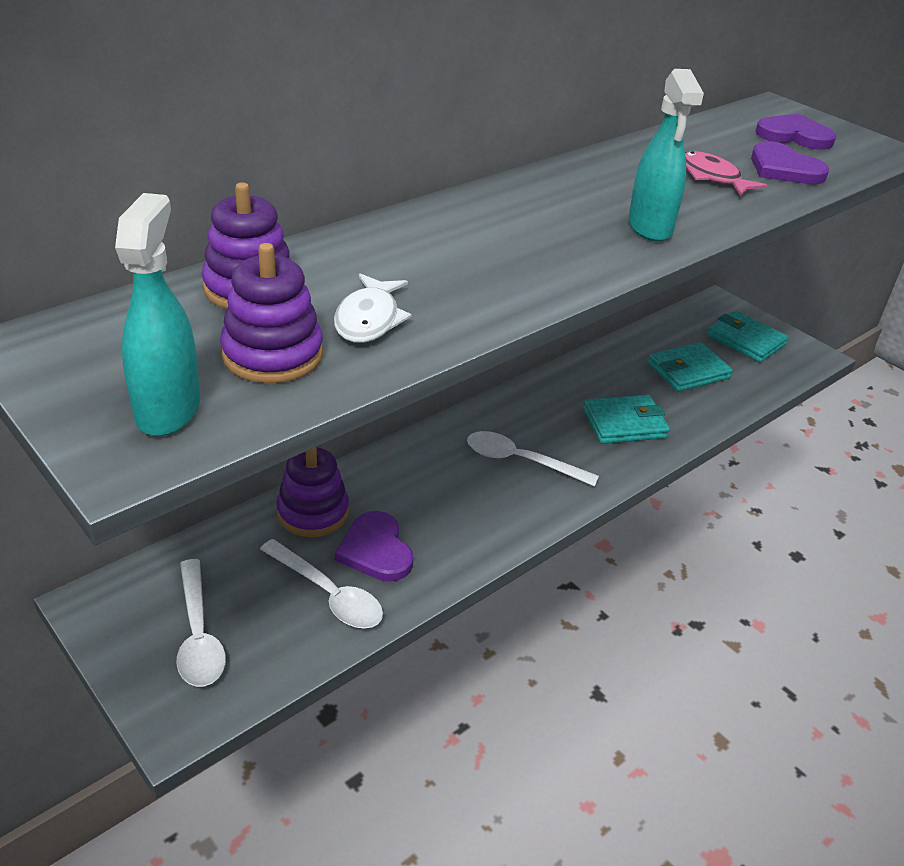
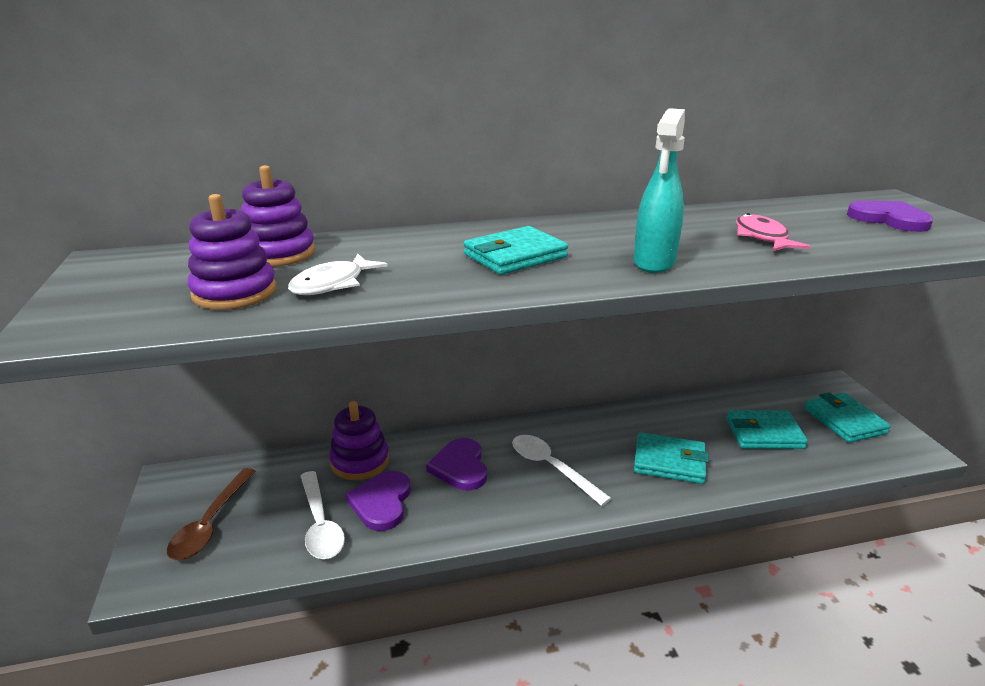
camera: 30 degrees right, 10 degrees down
(168, 409) = (120, 310): turquoise spray bottle -> none
(198, 635) = (211, 523): white spoon -> brown spoon
(514, 243) = (515, 256): none -> turquoise wallet
(784, 168) = (850, 240): purple heart -> purple heart (460, 467)

